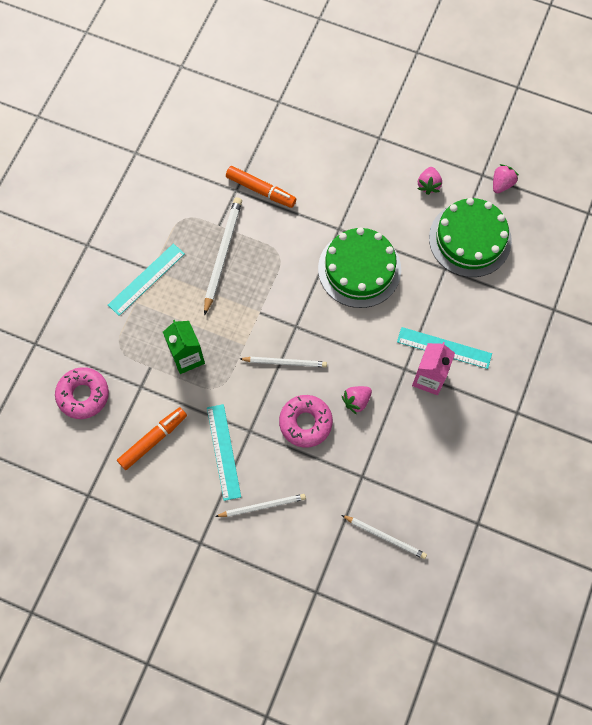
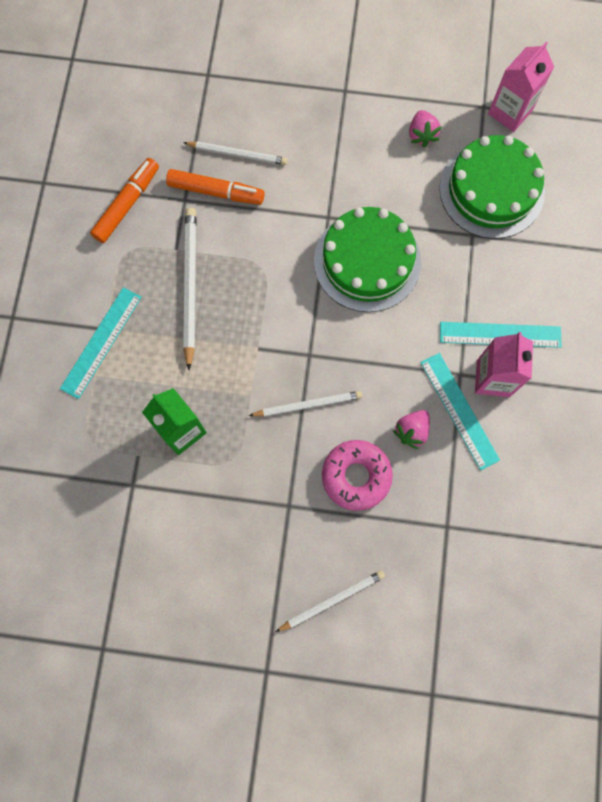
camera: 15 degrees left, 5 degrees up
(83, 395) = (60, 516): pink donut -> none
(153, 440) = (167, 551): orange marker -> orange marker (127, 204)
(223, 451) = (262, 542): turquoise ruler -> turquoise ruler (459, 410)
(385, 537) = (498, 597): white pencil -> white pencil (237, 154)
(502, 184) = (510, 112): pink strawberry -> pink carton

